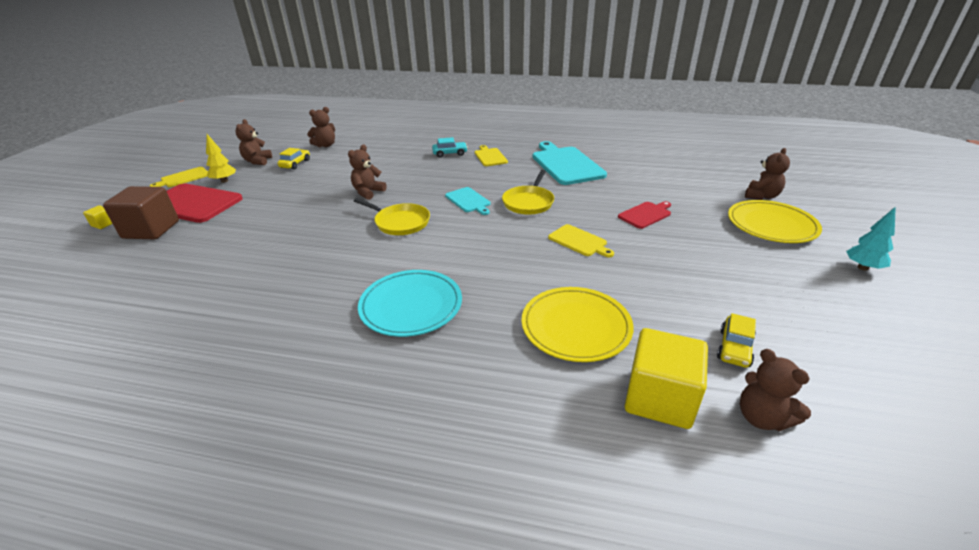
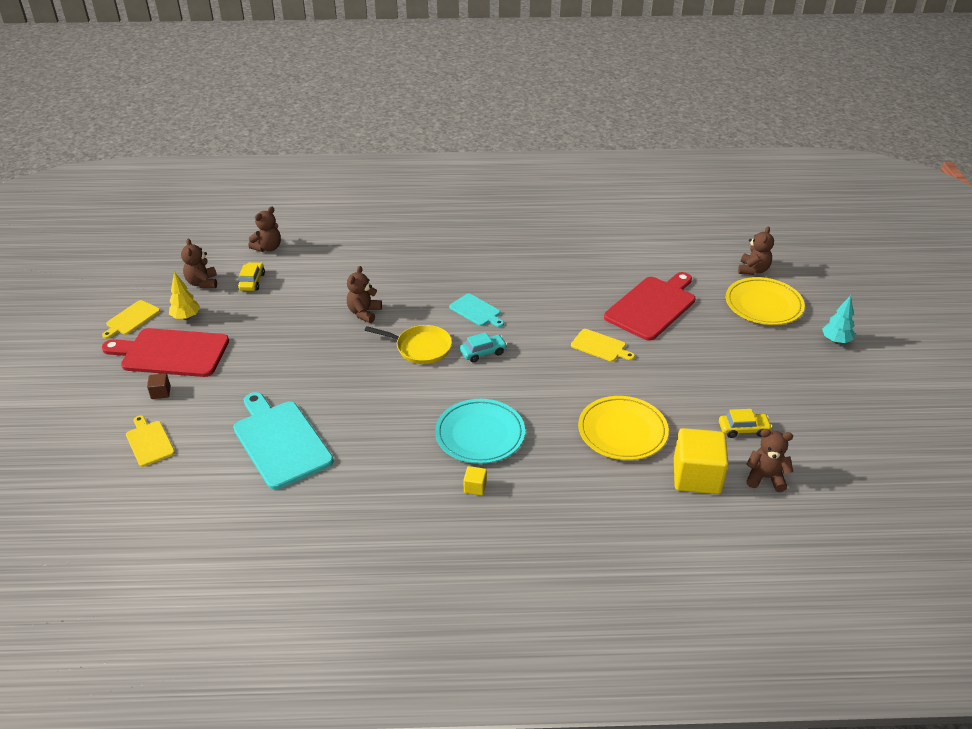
camera: 15 degrees left, 5 degrees up
(103, 224) = (98, 393): yellow cube -> yellow cube (475, 487)
(151, 230) = (161, 393): brown cube -> brown cube, size x0.43
(450, 153) = (424, 245): turquoise car -> turquoise car (483, 352)
(490, 156) = (471, 245): yellow cutting board -> yellow cutting board (149, 442)
(528, 202) = (537, 305): yellow pan -> none
(566, 164) = (557, 248): turquoise cutting board -> turquoise cutting board (280, 441)
(645, 214) = (652, 306): red cutting board -> red cutting board, size x1.92
(734, 348) = (743, 429): yellow car -> yellow car turned 105 degrees counterclockwise
(761, 417) = (765, 477): brown teddy bear -> brown teddy bear turned 150 degrees clockwise

